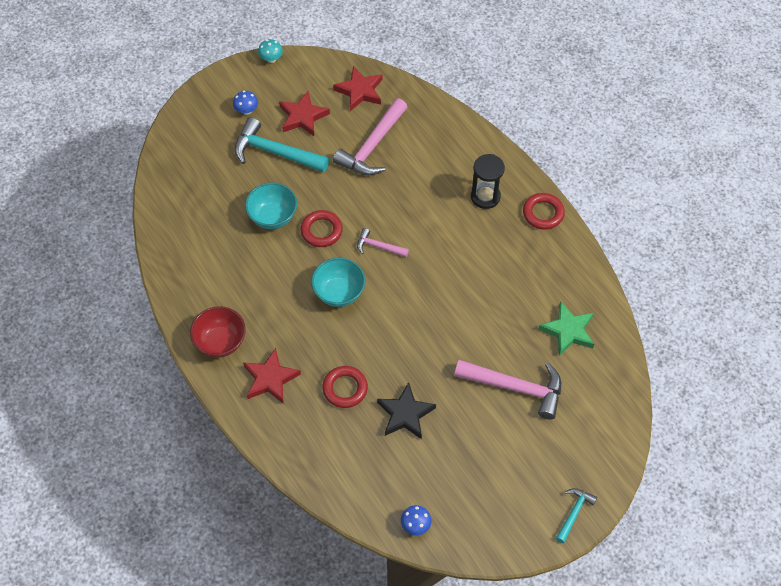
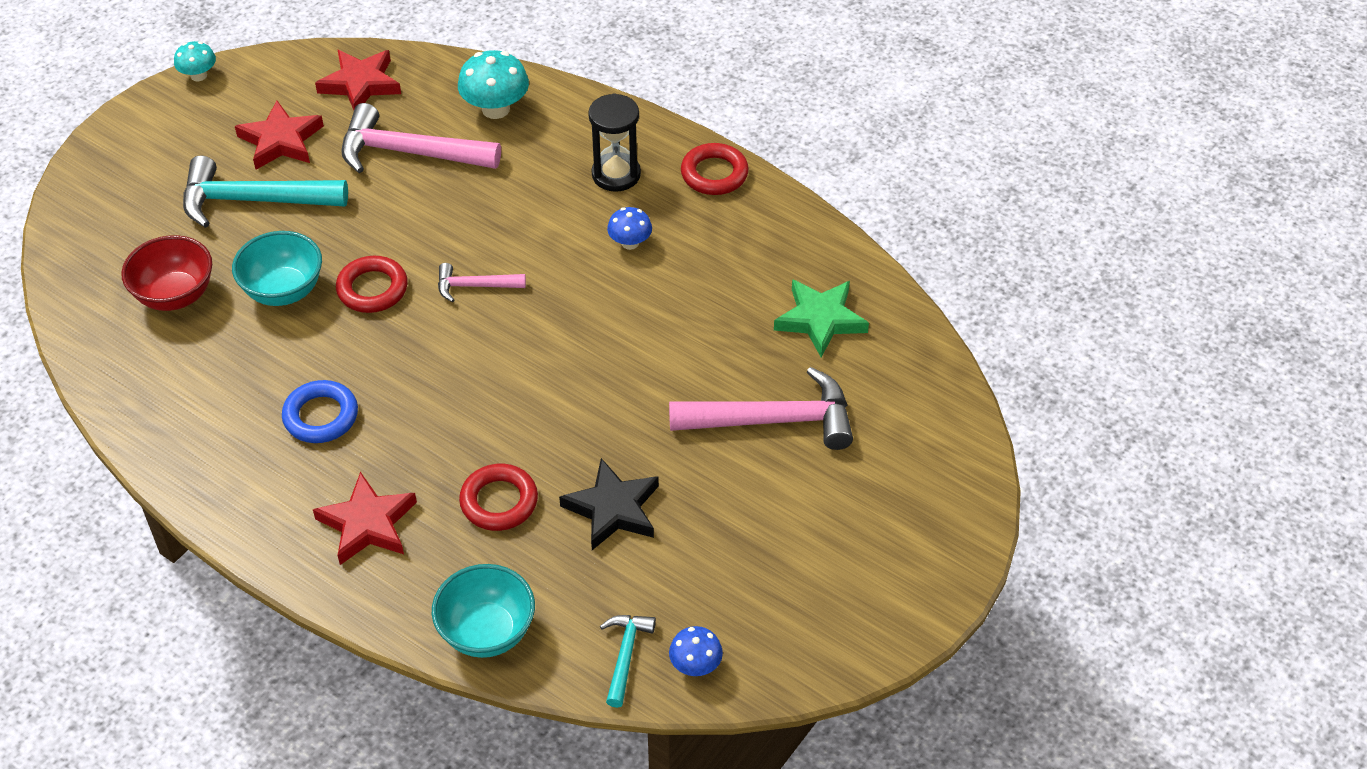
camera: 20 degrees left, 10 degrees down
(221, 342) = (261, 494): red bowl -> red bowl (175, 295)
(246, 110) = (183, 155): blue mushroom -> blue mushroom (630, 243)
(267, 303) = (321, 416): none -> blue ring
(339, 293) = (435, 368): turquoise bowl -> turquoise bowl (487, 632)
(372, 146) = (410, 152): pink hammer -> pink hammer turned 90 degrees clockwise
(431, 131) = (495, 109): none -> turquoise mushroom
(574, 513) = (939, 569): turquoise hammer -> turquoise hammer (625, 655)

